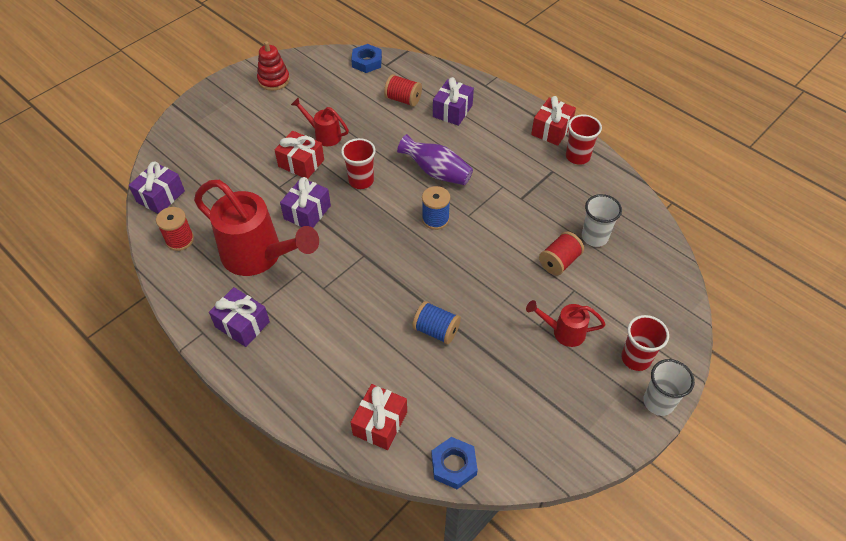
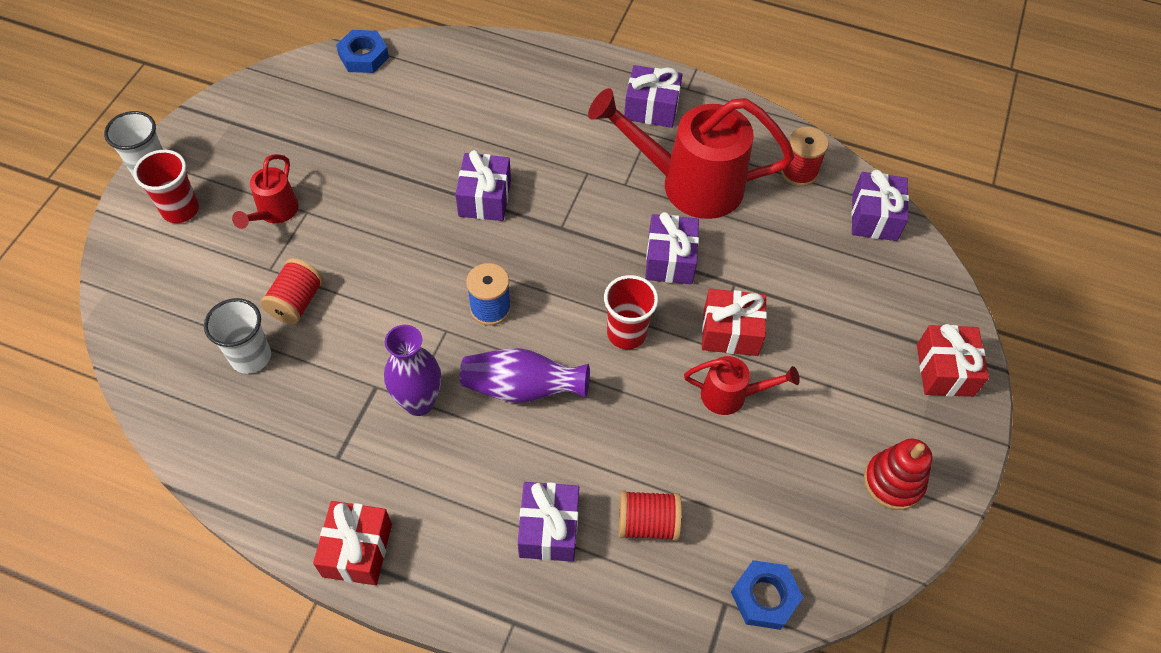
camera: 155 degrees right, 5 degrees up
(380, 423) = (451, 67): red gift -> red gift (945, 370)
(406, 293) = (484, 198): none -> purple gift
(436, 330) = (430, 168): blue spool -> none
(498, 183) = (419, 402): none -> purple vase
(563, 332) = (274, 213): red watering can -> red watering can turned 120 degrees clockwise
(577, 156) = (299, 504): red cup -> none

